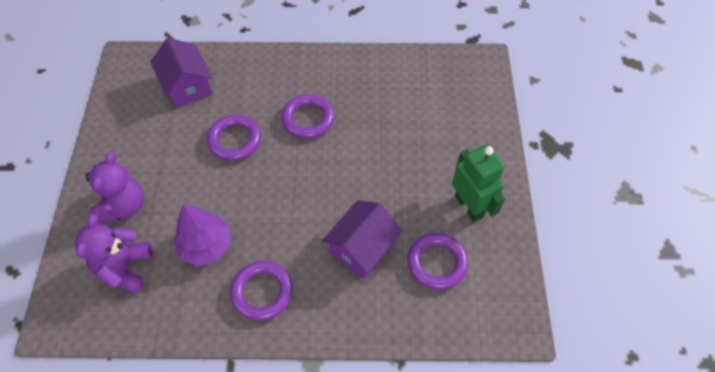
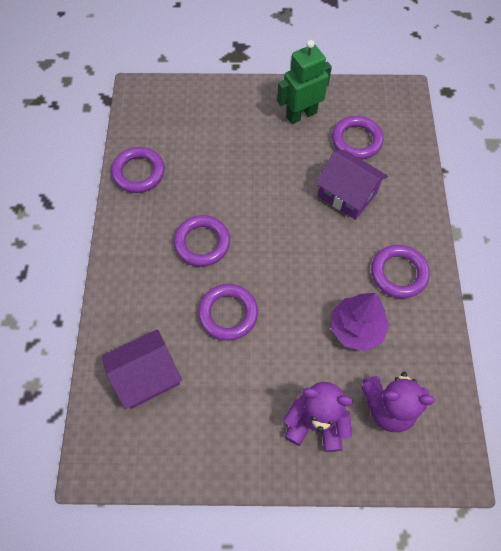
camera: 90 degrees left, 5 degrees up
(385, 68) = (139, 172): none -> purple ring

